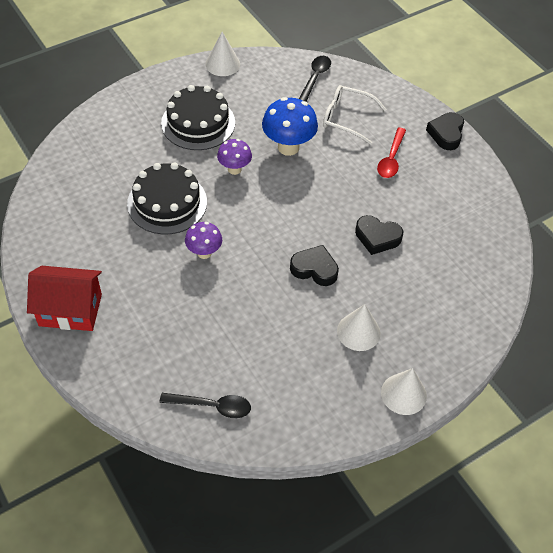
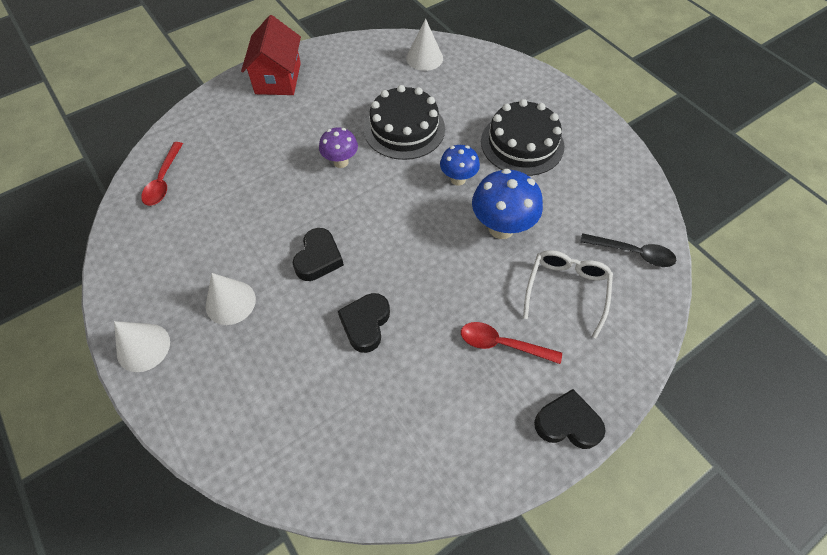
camera: 90 degrees right, 5 degrees up
(212, 406) = (163, 180): black spoon -> red spoon
(222, 64) = (625, 158): white cone -> white cone (424, 58)
(234, 169) = (458, 179): purple mushroom -> blue mushroom

